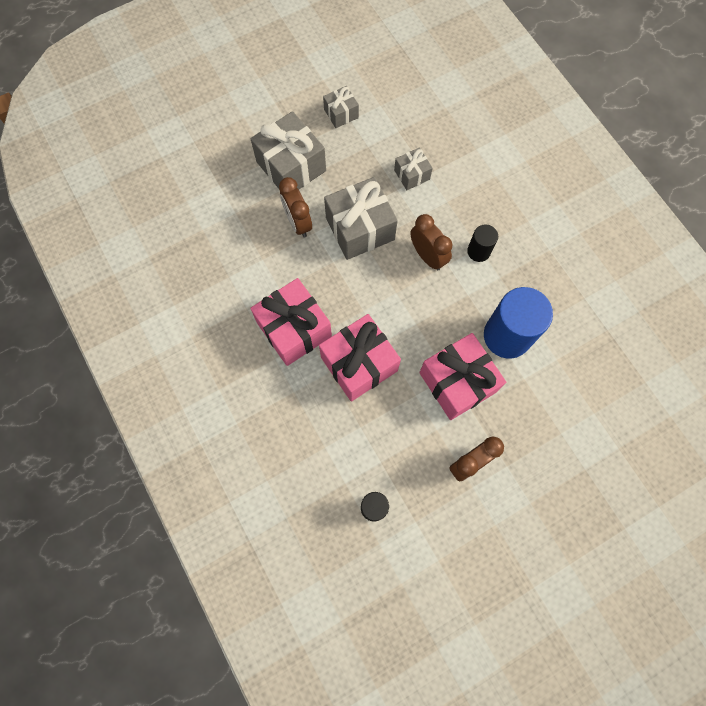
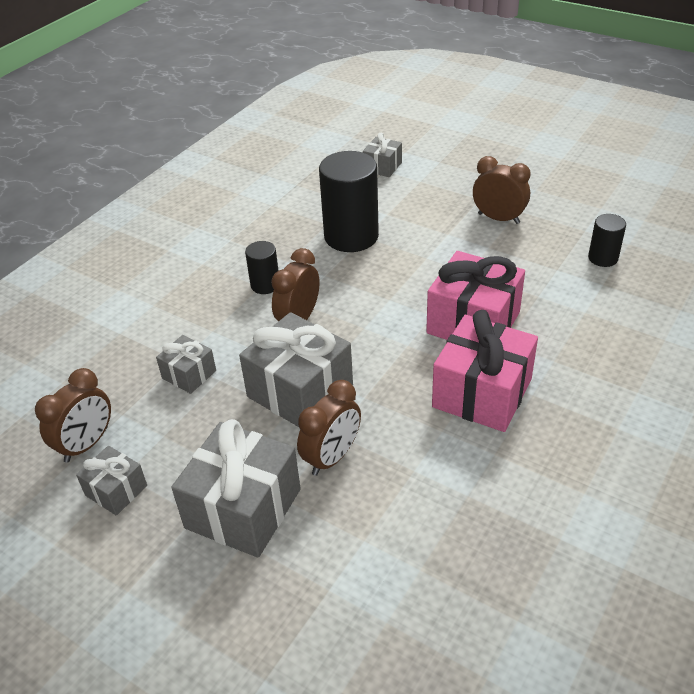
camera: 115 degrees left, 30 degrees down
(384, 108) = (86, 444): none -> brown clock
(457, 382) = (428, 250): pink gift -> none
(507, 336) = (351, 236): blue cylinder -> black cylinder
(601, 414) = (382, 167): none -> grey gift

